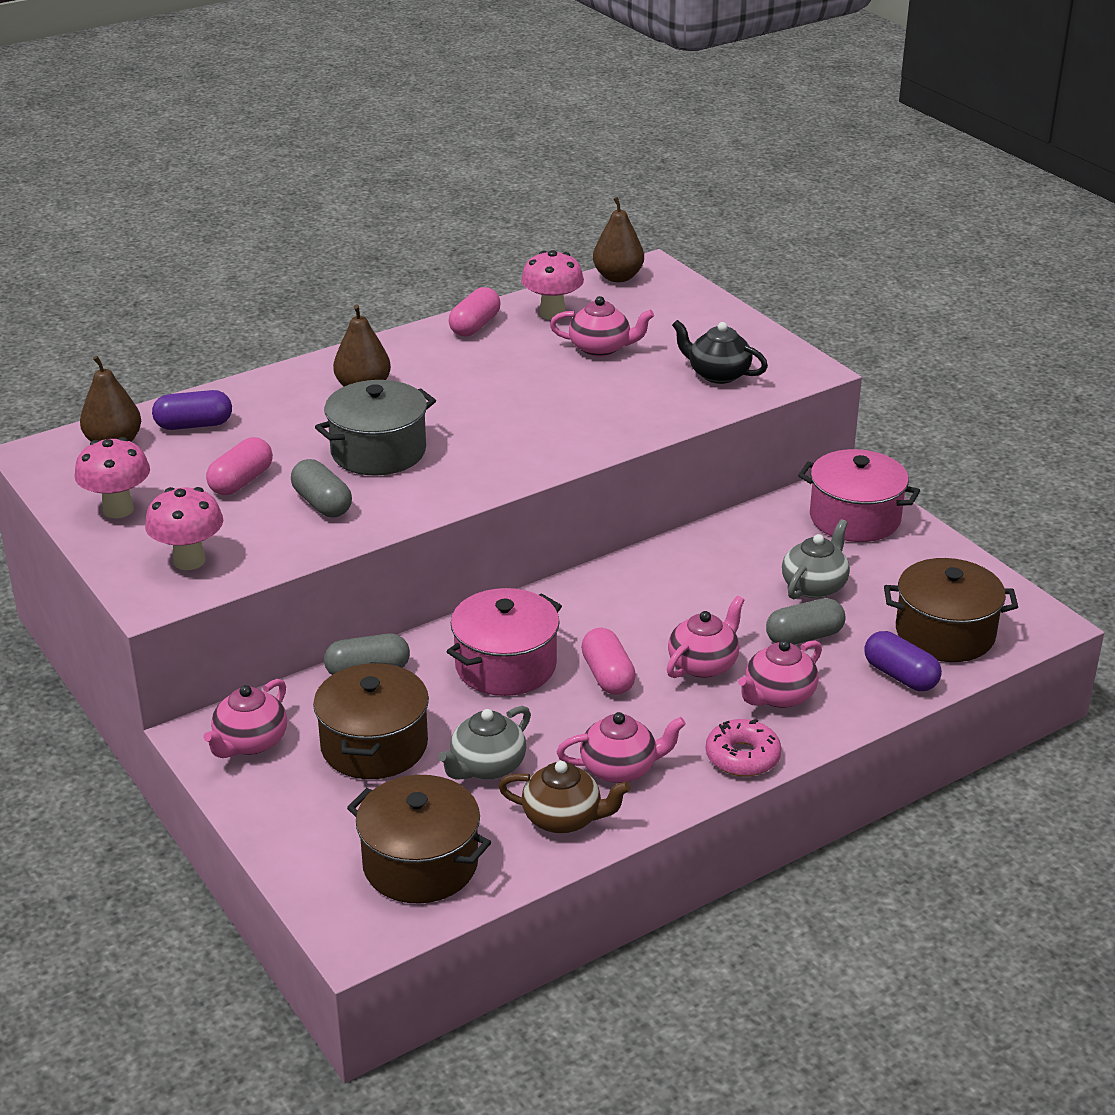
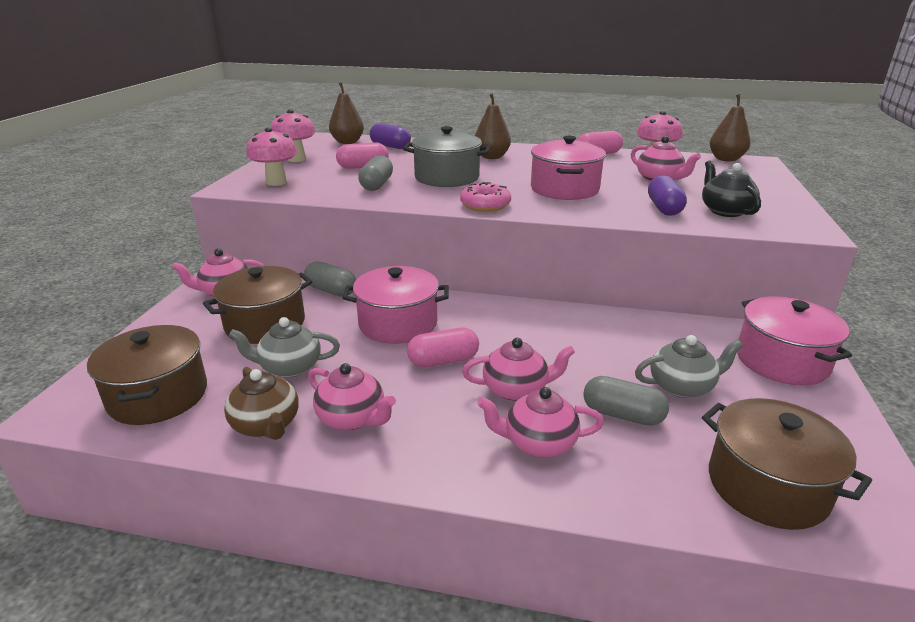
camera: 45 degrees right, 5 degrees down
(533, 411) = (564, 189): none -> pink pot
(607, 676) = (443, 361): pink capsule -> pink capsule turned 45 degrees clockwise
(742, 757) = (441, 468): pink donut -> pink donut (485, 205)
(900, 676) = (671, 494): purple capsule -> purple capsule (664, 208)

